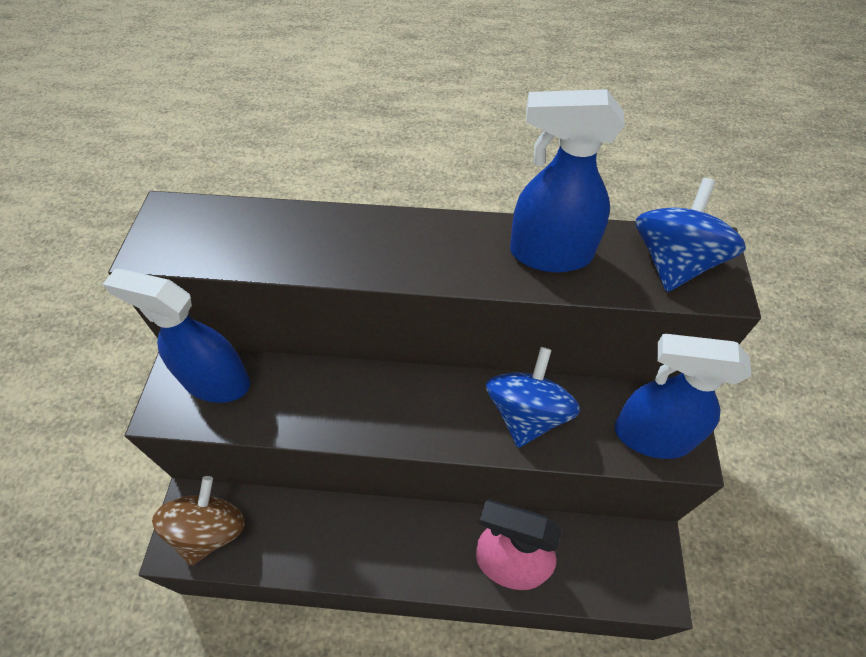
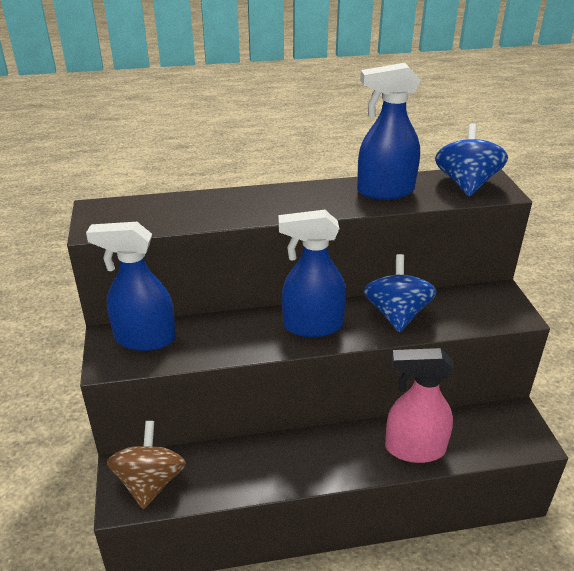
camera: 15 degrees left, 20 degrees down
(651, 435) = (489, 310): blue spray bottle -> blue spray bottle (312, 326)

